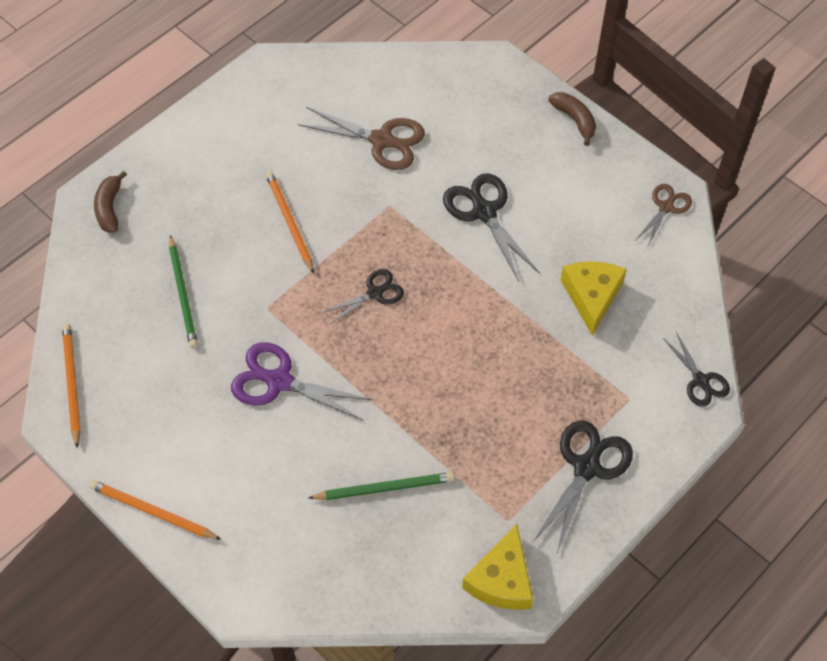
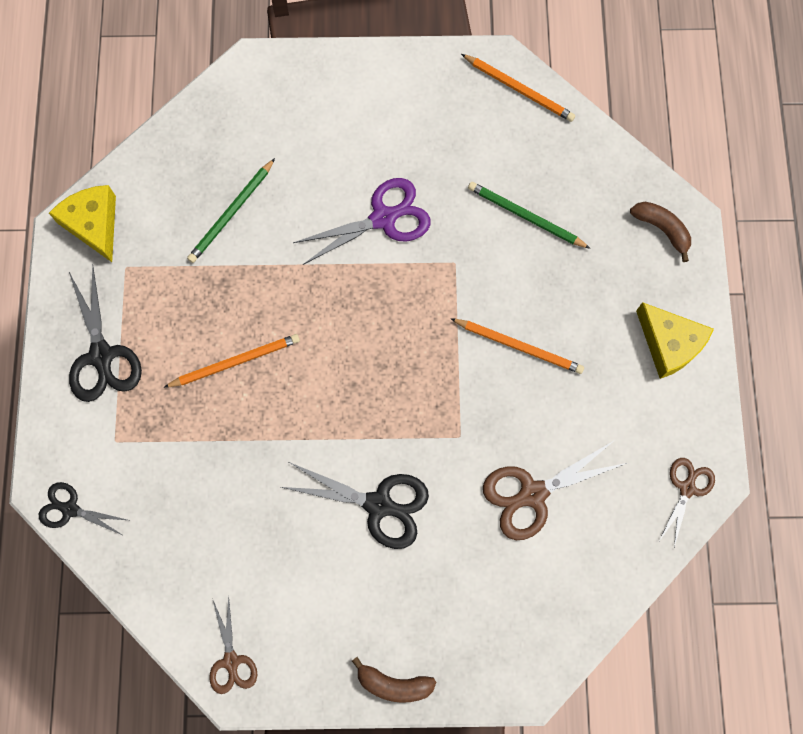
camera: 135 degrees right, 15 degrees up
(152, 511) = (367, 64): orange pencil -> orange pencil (235, 362)
(289, 71) = (687, 488): none -> brown scissors
(375, 293) = (389, 349): black scissors -> none
(591, 296) = (219, 506): yellow cheese -> yellow cheese (669, 344)

